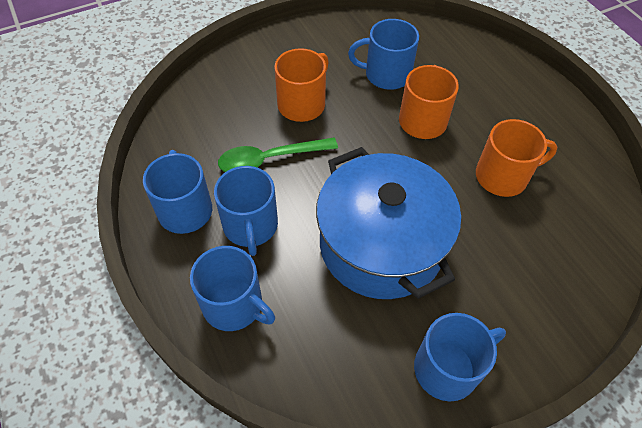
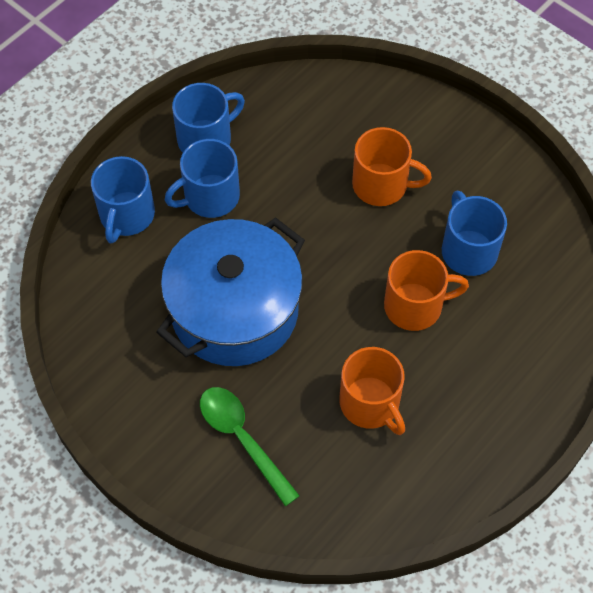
camera: 70 degrees right, 5 degrees up
(270, 159) = (294, 183): green spoon -> green spoon (242, 439)
(448, 368) = (128, 399): blue mug -> none

